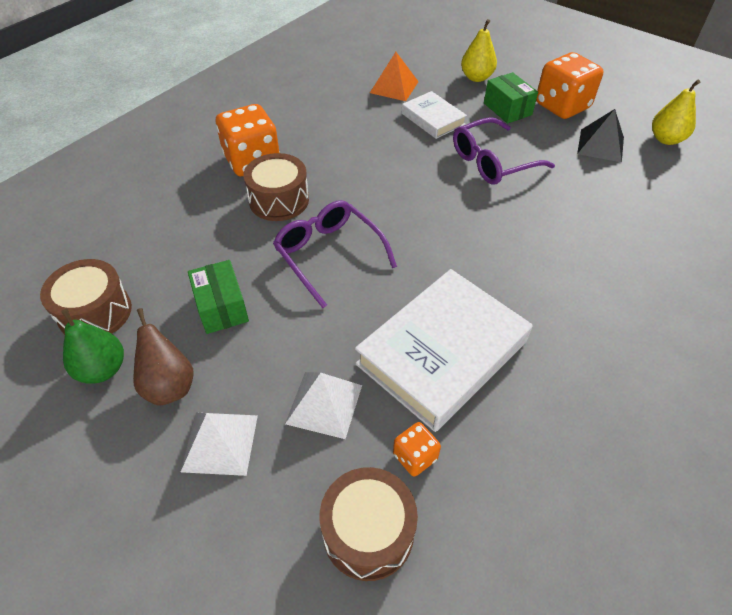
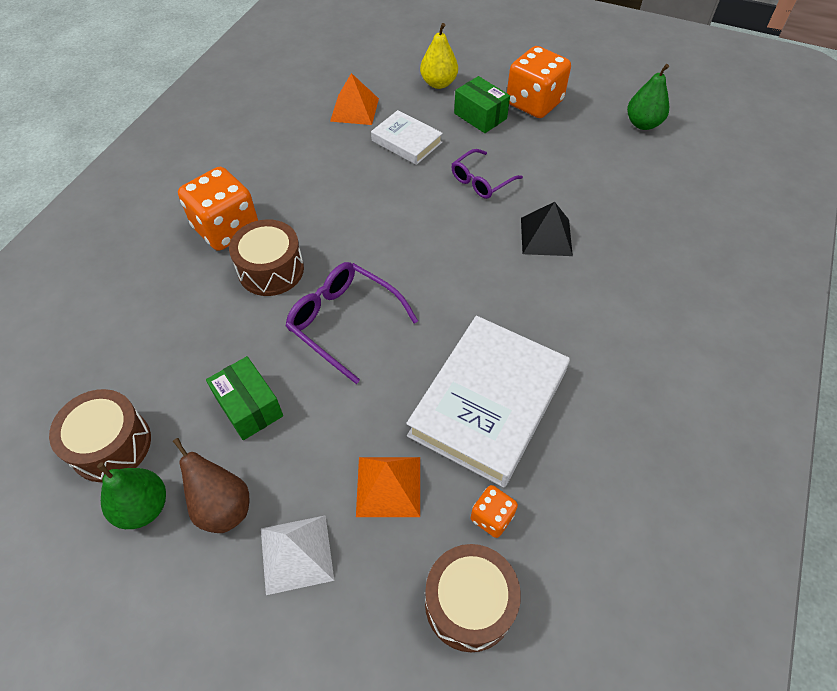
camera: 15 degrees left, 5 degrees up
(324, 404) = (388, 486): white pyramid -> orange pyramid
(492, 161) = (481, 181): purple glasses -> purple glasses, size x0.66
(600, 145) = (582, 142): black pyramid -> black pyramid (546, 236)
(666, 139) = (643, 124): yellow pear -> green pear

